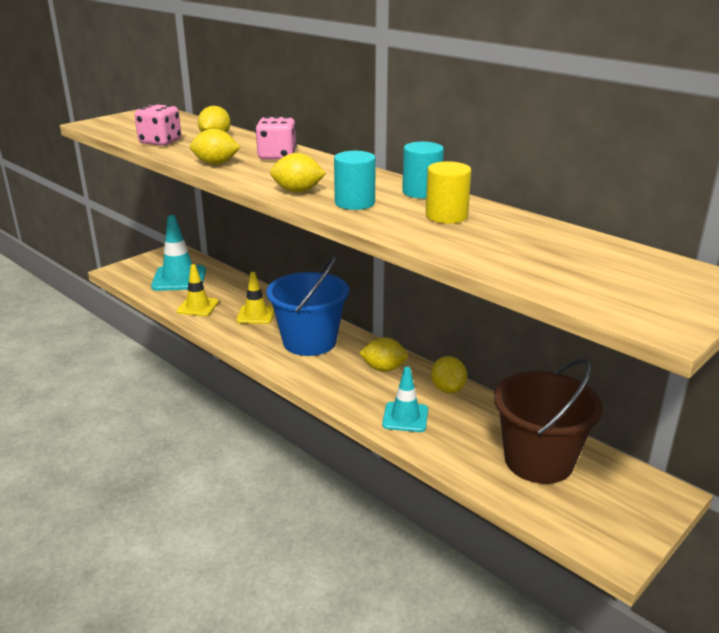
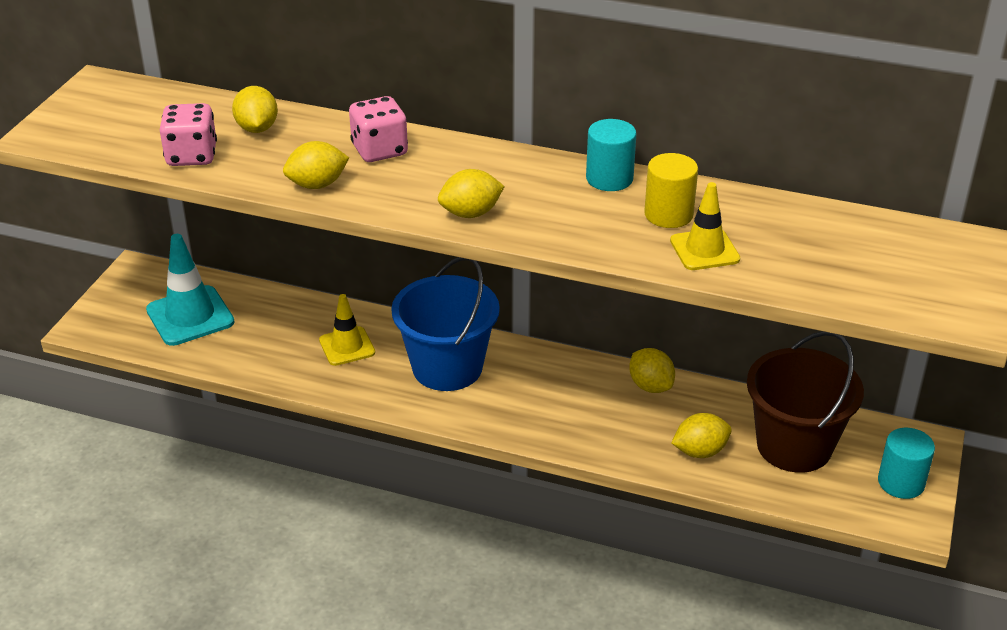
camera: 25 degrees left, 10 degrees up
(198, 307) = (259, 355): yellow traffic cone -> yellow traffic cone (704, 250)
(354, 203) = (554, 218): turquoise cylinder -> turquoise cylinder (901, 482)
(384, 368) = (562, 380): yellow lemon -> yellow lemon (700, 451)
(405, 417) = (630, 437): turquoise traffic cone -> none

